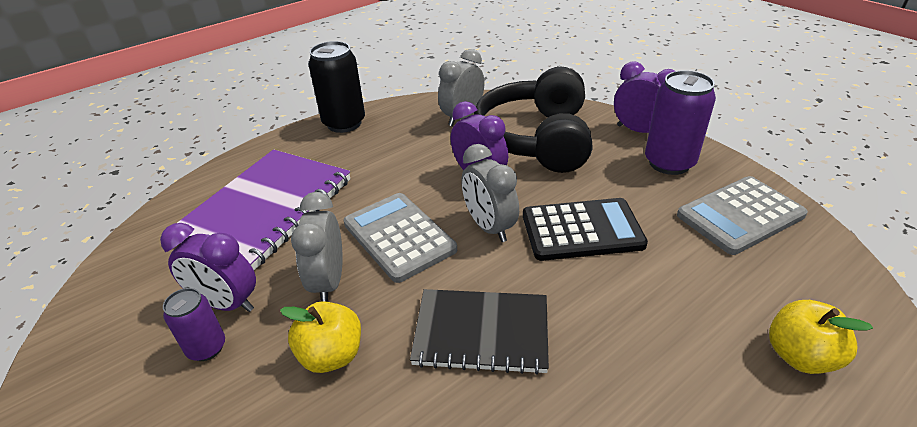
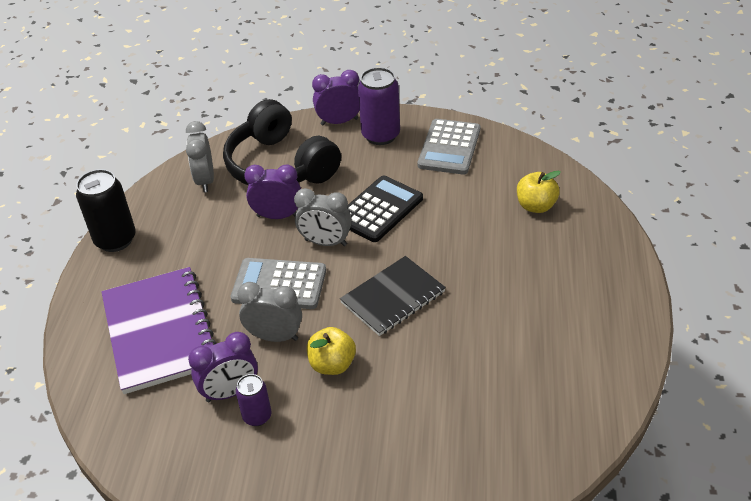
camera: 45 degrees left, 5 degrees up
(329, 282) = (275, 337): grey clock -> grey clock turned 150 degrees clockwise

